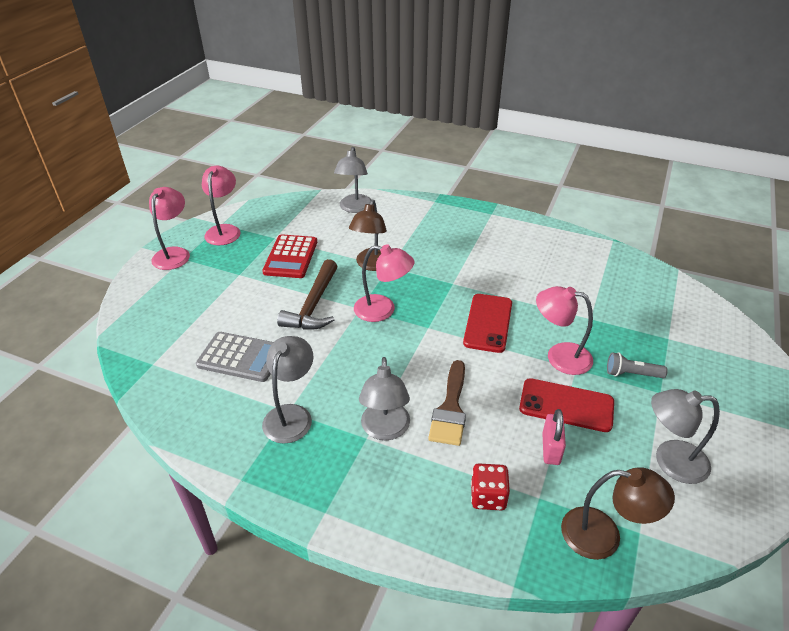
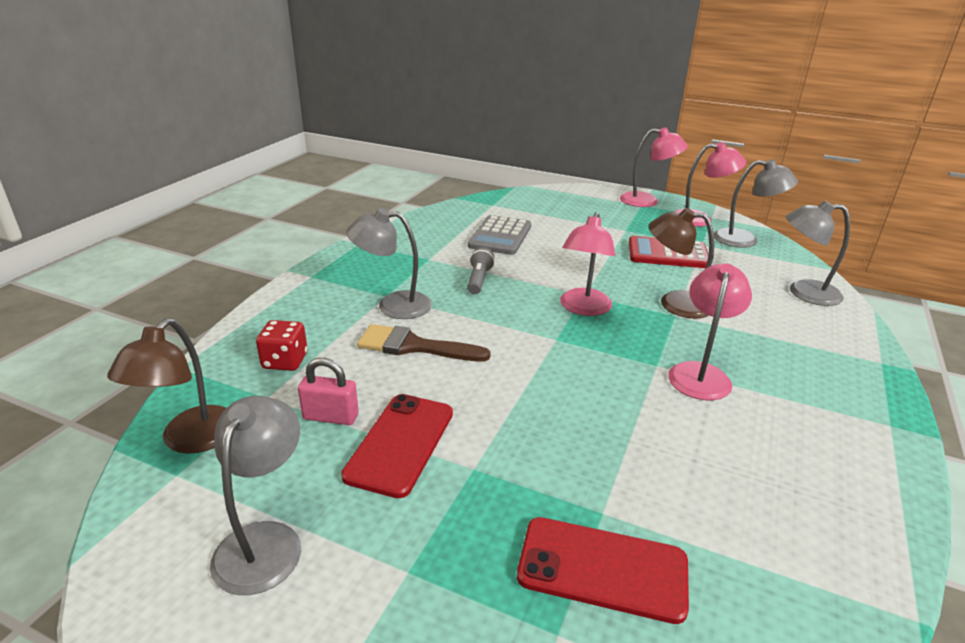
camera: 90 degrees right, 10 degrees down
(291, 415) = (424, 260): grey lamp -> grey lamp (745, 240)
(314, 305) = (584, 268): brown hammer -> none
(488, 323) = (571, 389): red phone -> red phone (602, 569)
(559, 356) = (502, 453): pink lamp -> pink lamp (700, 373)
(631, 374) = (457, 539): grey flashlight -> grey flashlight (479, 280)

